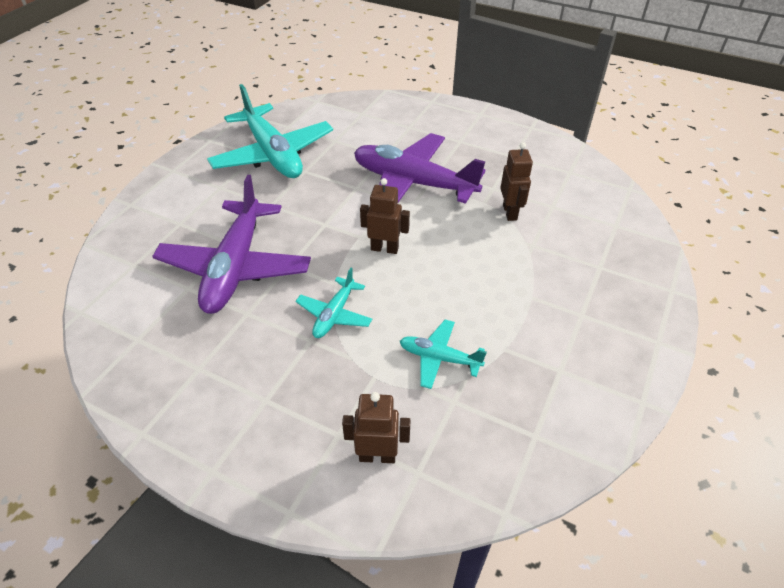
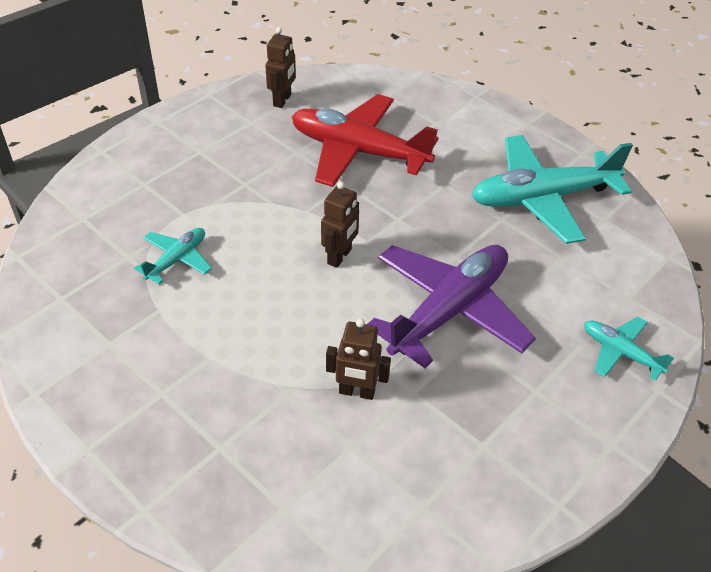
camera: 105 degrees right, 0 degrees up
(235, 267) = (358, 151): purple plane -> red plane
(334, 314) = (266, 203): turquoise plane -> turquoise plane (620, 352)
(377, 456) = (112, 200): brown robot -> brown robot (282, 100)

